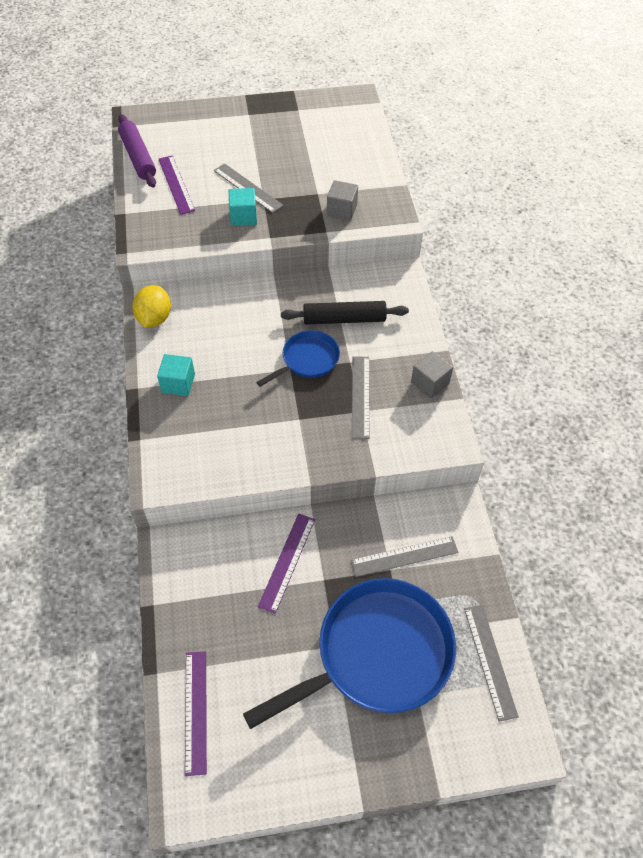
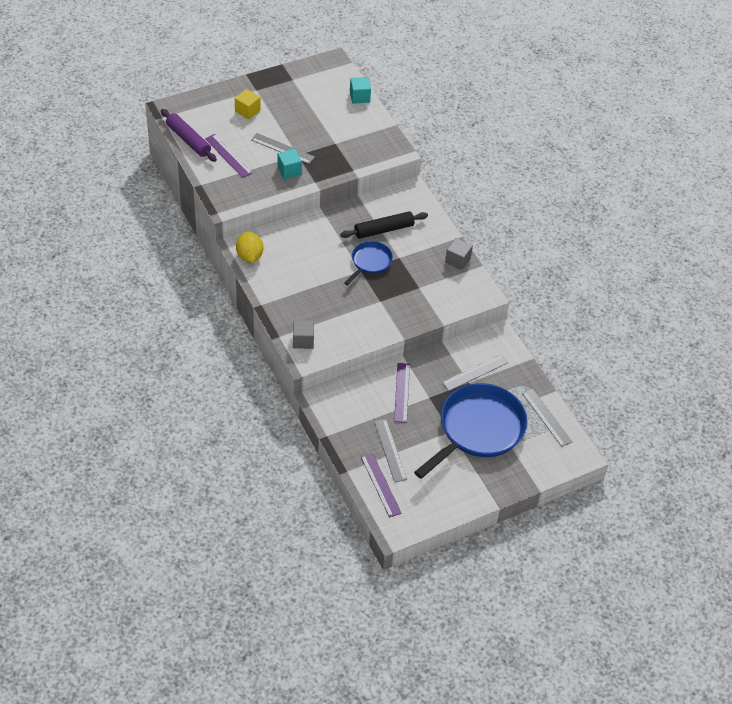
camera: 20 degrees left, 5 degrees down
(178, 383) = (288, 296): turquoise cube -> turquoise cube (359, 97)
(226, 136) = (247, 111): none -> yellow cube
(342, 210) = (358, 152): grey cube -> grey cube (303, 340)
(361, 396) = (415, 278): grey ruler -> grey ruler (390, 450)

